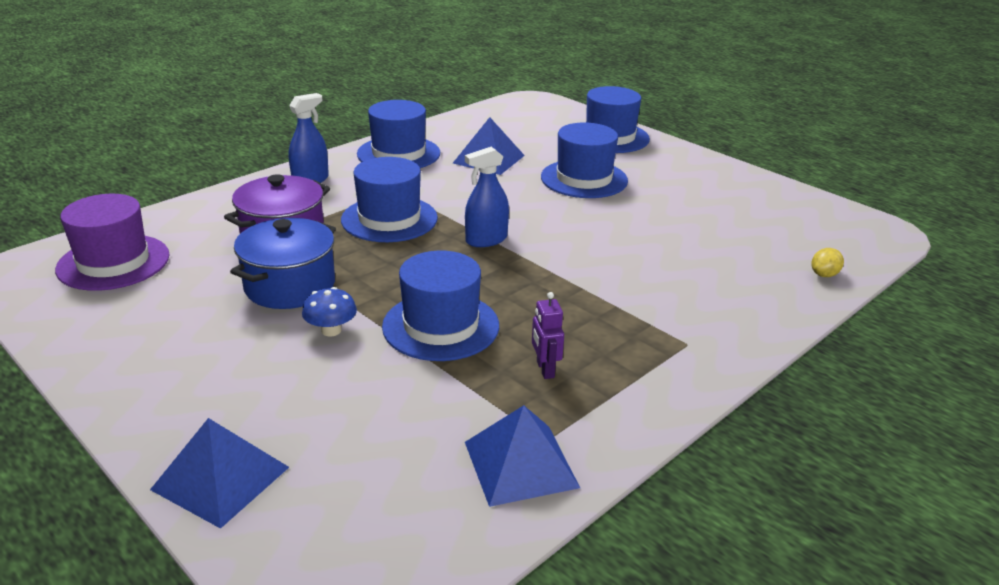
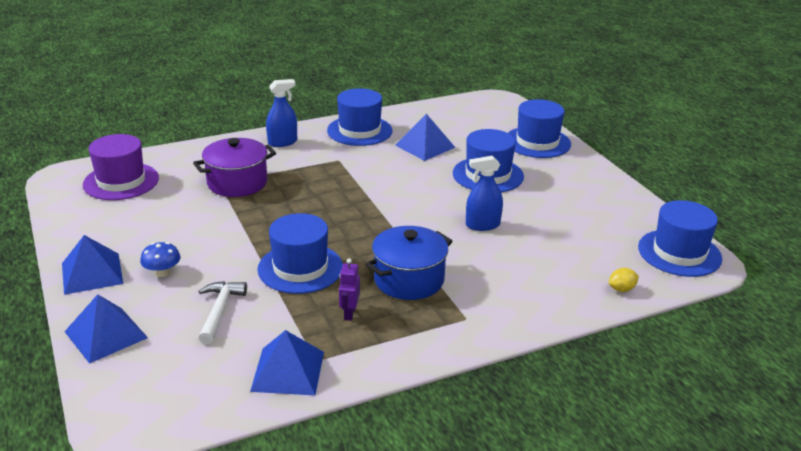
camera: 20 degrees right, 0 degrees up
(143, 394) = (92, 273): none -> blue pyramid
(290, 286) = (220, 219): blue pot -> blue pot (409, 280)
(331, 330) = (227, 256): blue mushroom -> blue mushroom (162, 273)
(370, 405) = (220, 311): none -> white hammer
(389, 219) = (318, 182): blue hat -> blue hat (679, 253)
(486, 240) = (376, 211): blue spray bottle -> blue spray bottle (482, 225)

